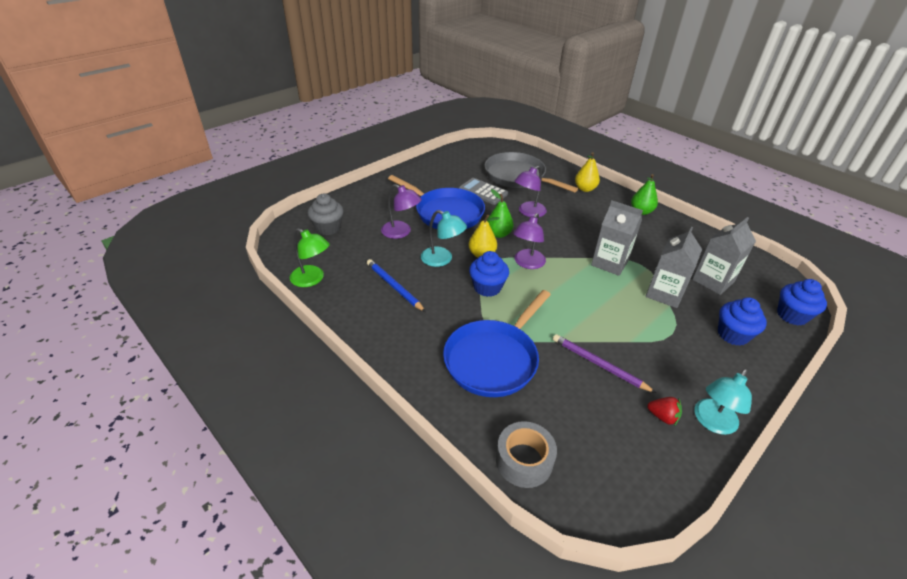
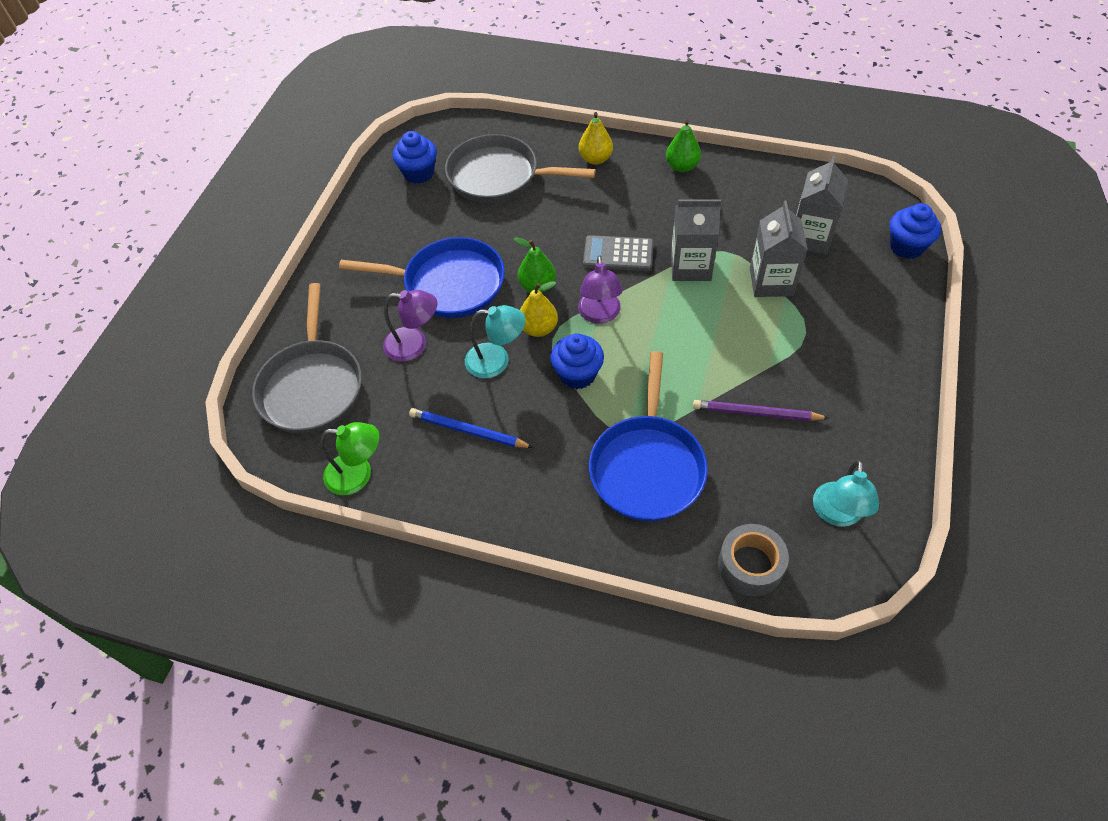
camera: 25 degrees left, 15 degrees up
(328, 228) = (312, 386): grey cupcake -> grey pan
(483, 192) = (471, 225): grey calculator -> grey calculator (618, 254)
(528, 212) = (551, 233): purple lamp -> none
(662, 416) = (847, 441): red strawberry -> none
(712, 422) = (893, 423): turquoise lamp -> turquoise lamp (837, 514)
(733, 334) = (863, 303): blue cupcake -> blue cupcake (419, 173)

